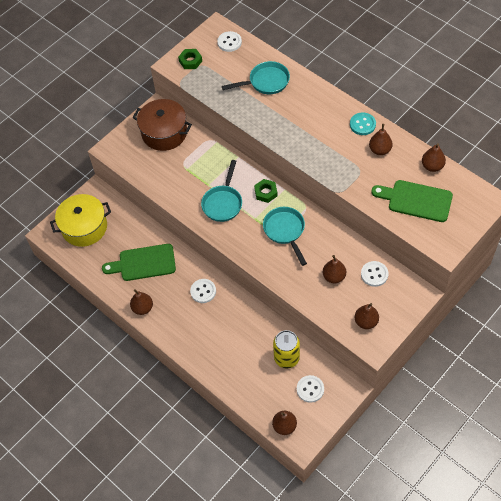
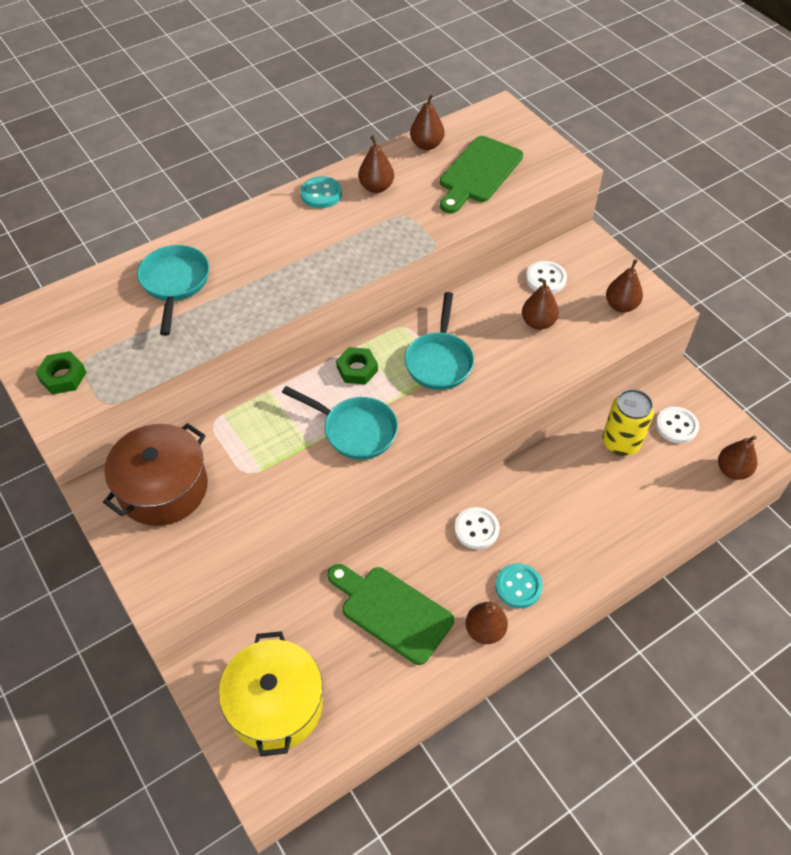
camera: 80 degrees left, 5 degrees down
(143, 263) = (392, 611): green cutting board -> green cutting board turned 120 degrees clockwise
(172, 319) = (518, 586): none -> turquoise button
(229, 42) = (56, 313): white button -> none
(285, 231) = (439, 361): turquoise pan -> turquoise pan turned 75 degrees counterclockwise

